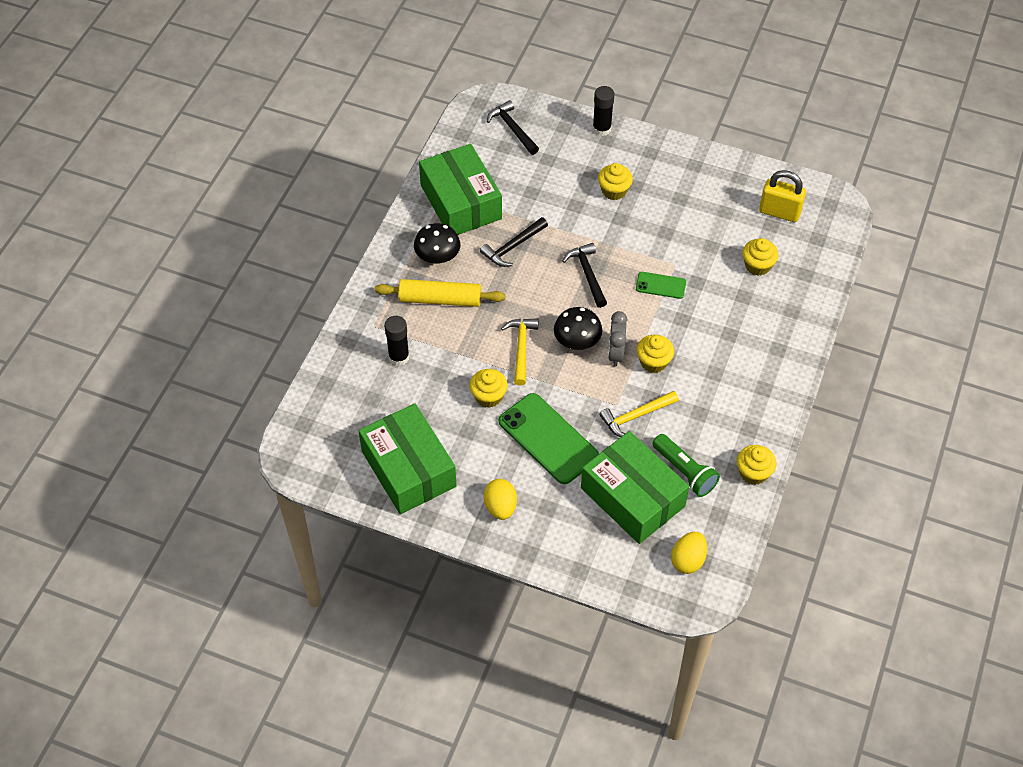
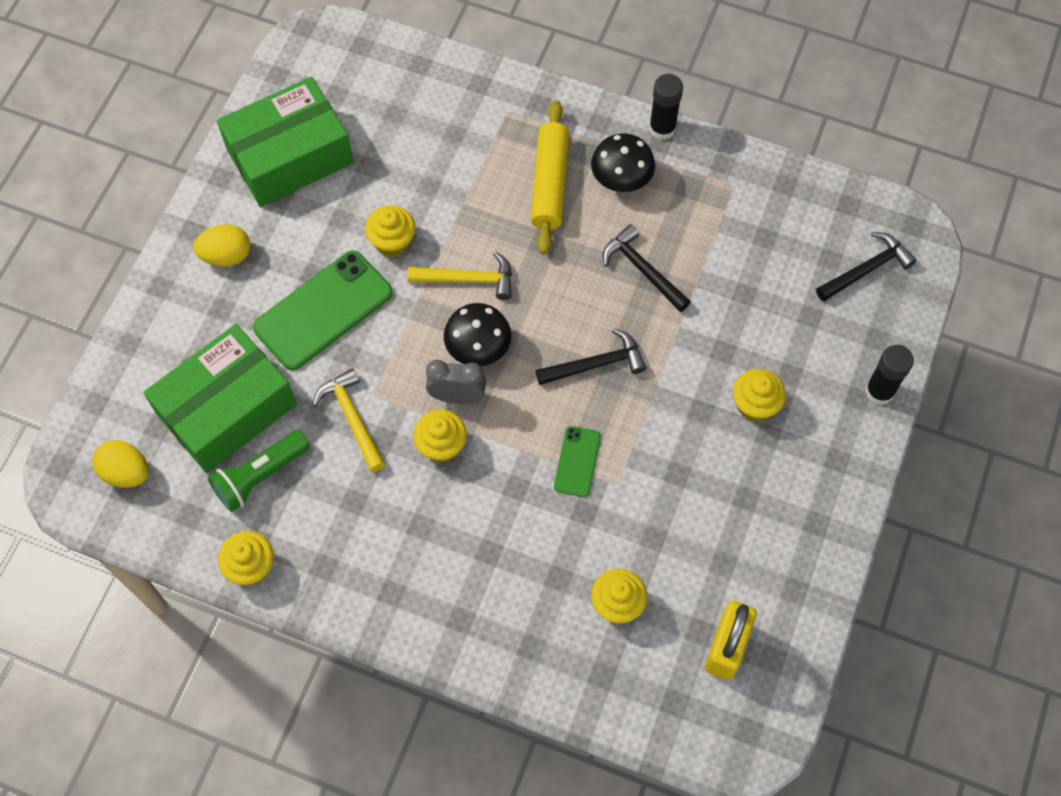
camera: 90 degrees right, 10 degrees up
(399, 357) = (457, 140): black glue stick -> black glue stick (662, 128)
(461, 202) = (720, 205): green box -> none

